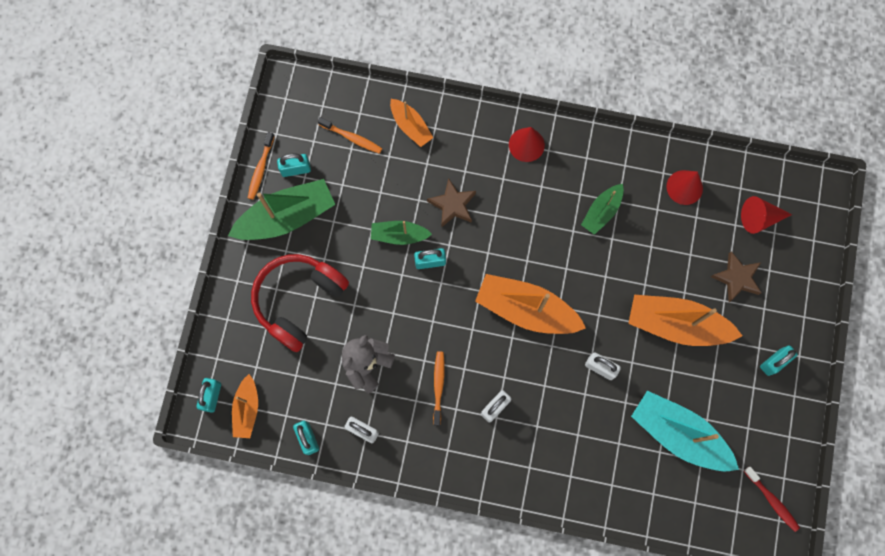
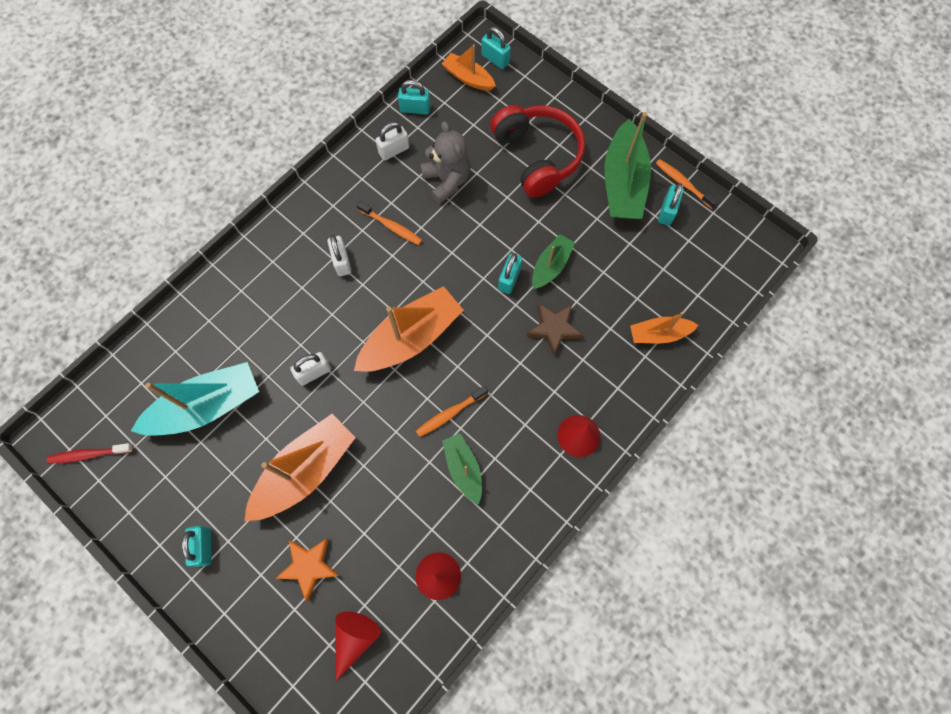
camera: 120 degrees right, 5 degrees down
(352, 138) = (674, 275): orange toothbrush -> orange toothbrush (450, 413)
(736, 278) = (309, 566): brown star -> orange star

